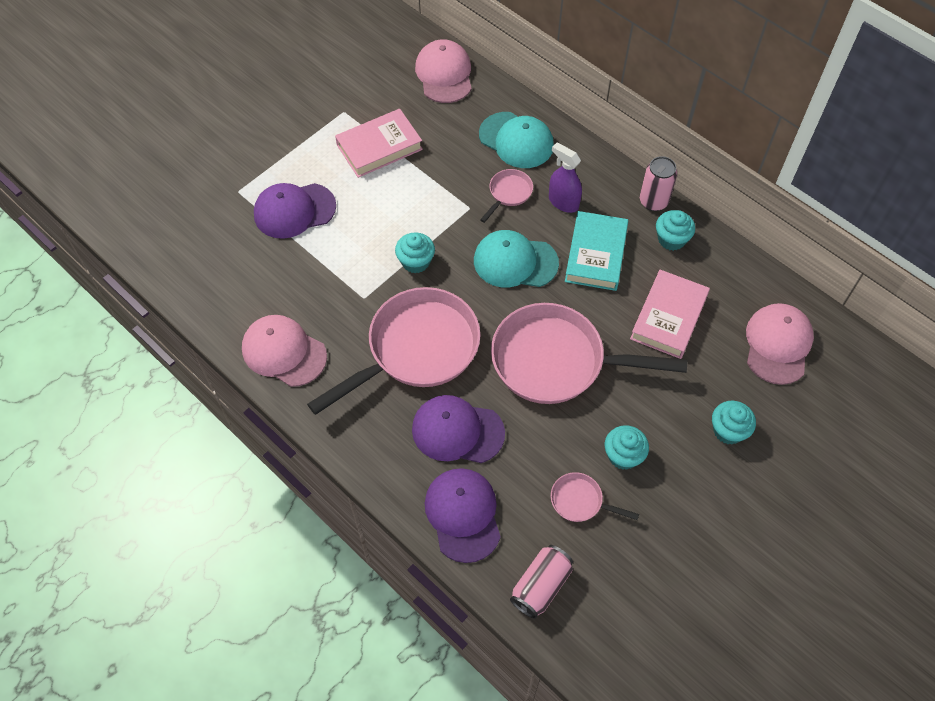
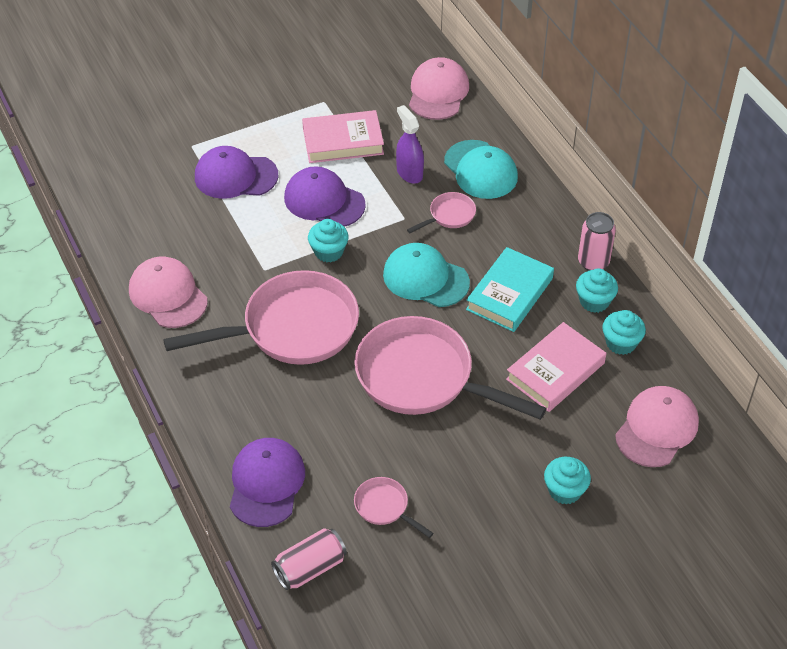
camera: 20 degrees right, 10 degrees down
(457, 431) = (296, 410): purple cap -> purple cap (324, 201)
(563, 202) = (500, 238): purple spray bottle -> purple spray bottle (409, 173)
(623, 455) = (447, 480): turquoise cupcake -> turquoise cupcake (621, 343)

